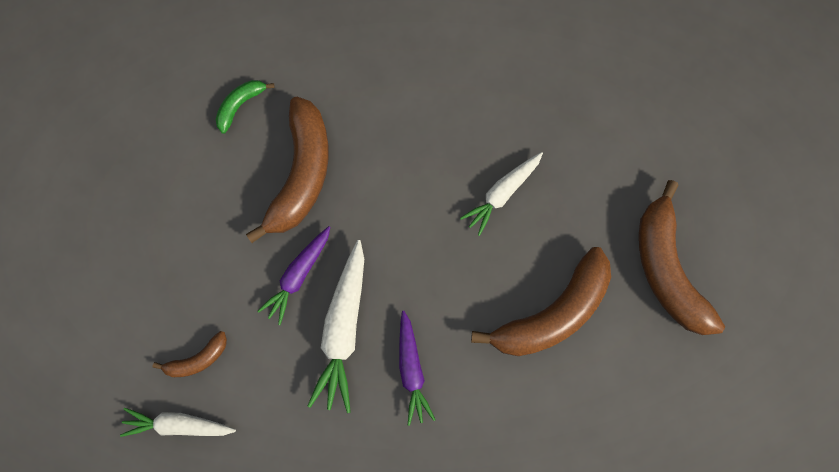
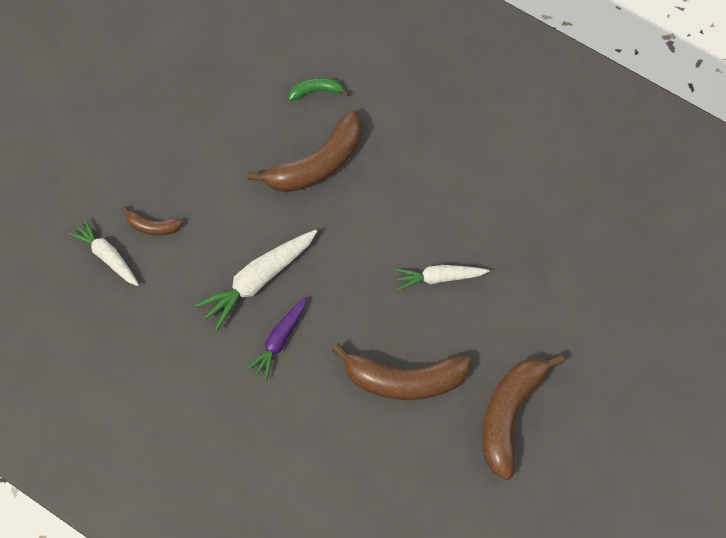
camera: 40 degrees right, 10 degrees down
(298, 275) = (259, 225): purple carrot -> none

